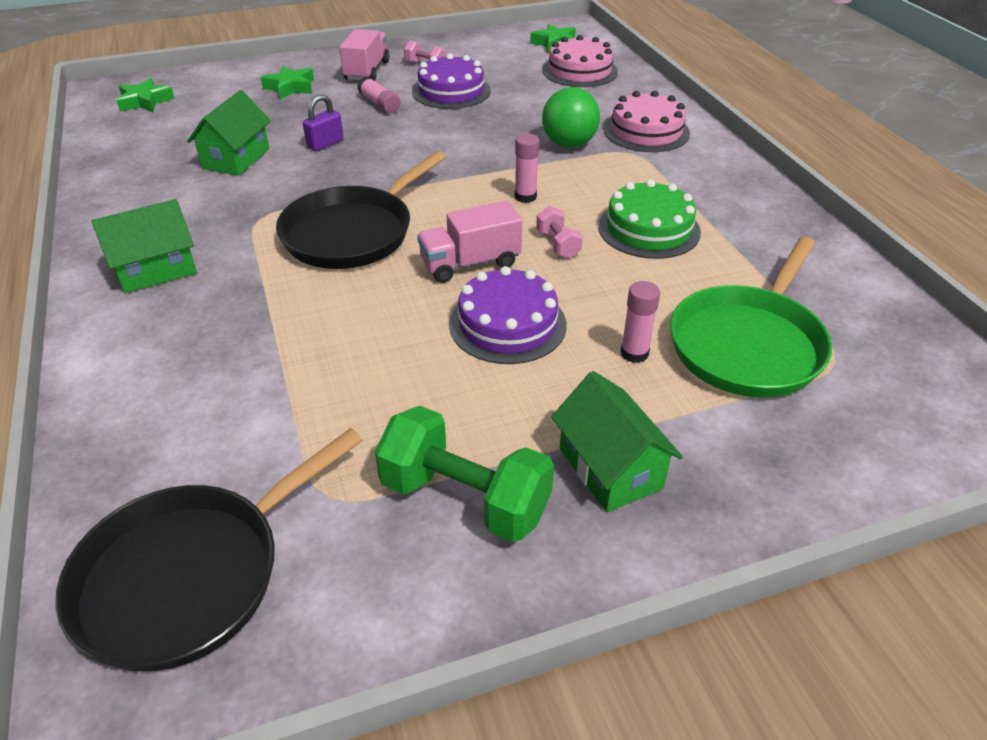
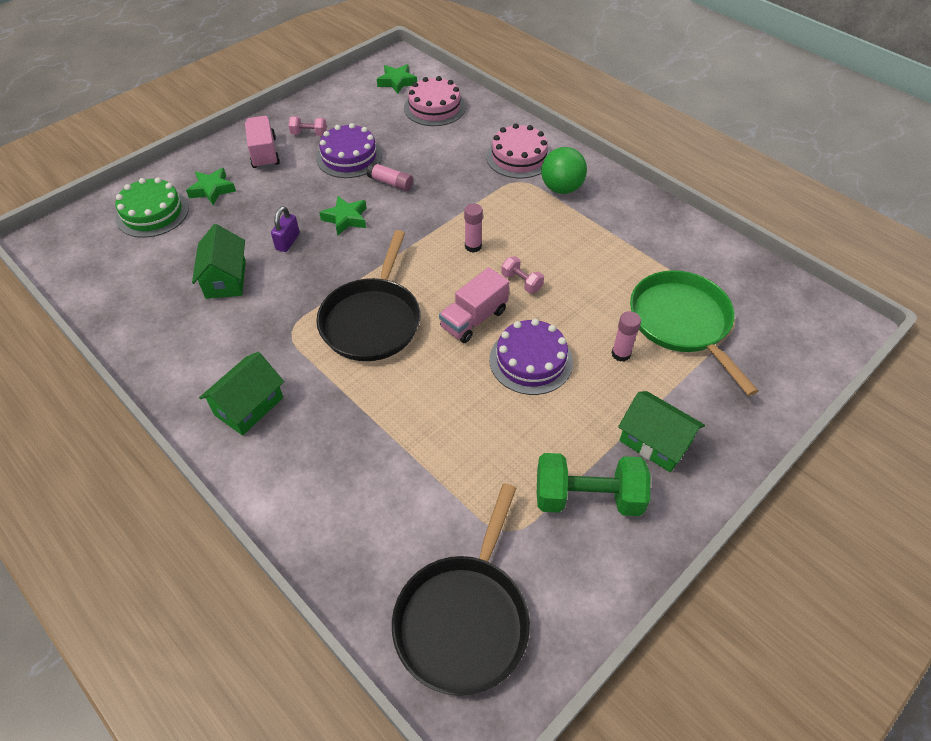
camera: 25 degrees left, 10 degrees up
(145, 101) = (93, 243): green star -> green star (346, 219)
(379, 104) = (301, 186): pink glue stick -> pink glue stick (390, 183)
(569, 144) = (472, 186): green ball -> green ball (561, 188)
(649, 229) = (572, 248): green cake -> green cake (152, 213)
(748, 345) = (682, 322): green pan -> green pan turned 150 degrees clockwise

